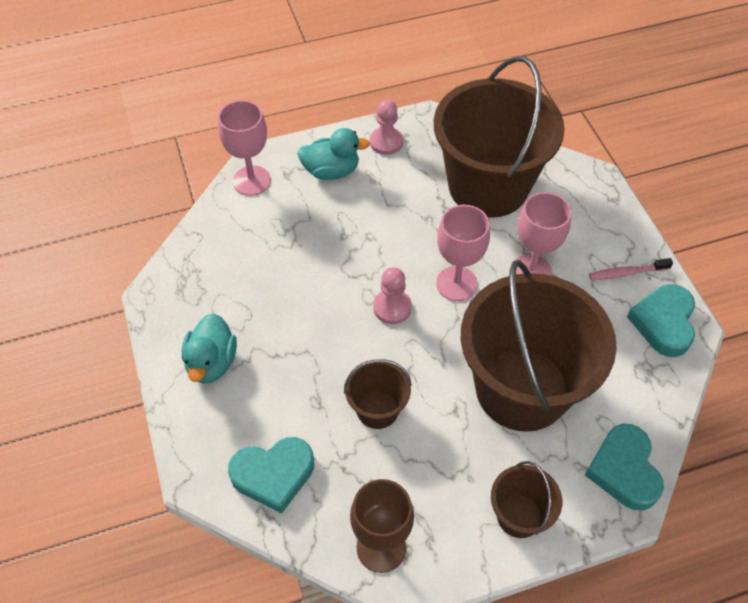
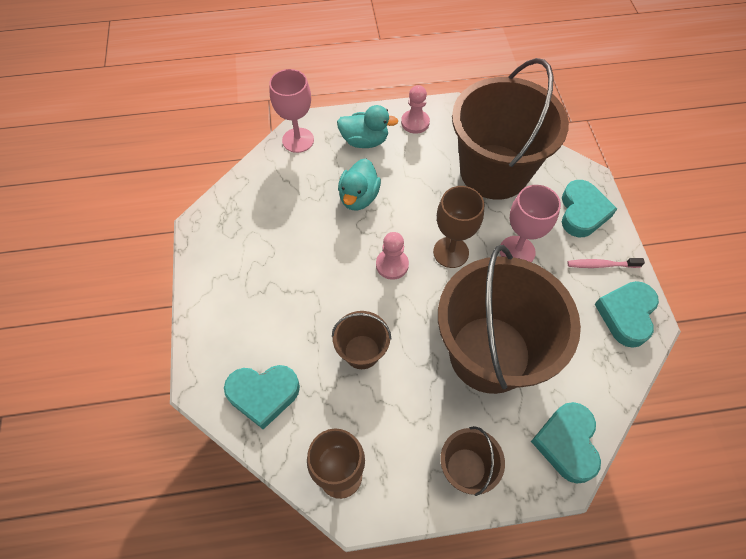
camera: 10 degrees right, 5 degrees up
(212, 362) = (233, 289): turquoise duck -> turquoise duck (358, 197)
(456, 283) = (451, 252): pink goblet -> brown goblet
(595, 218) = (582, 212): none -> turquoise heart

